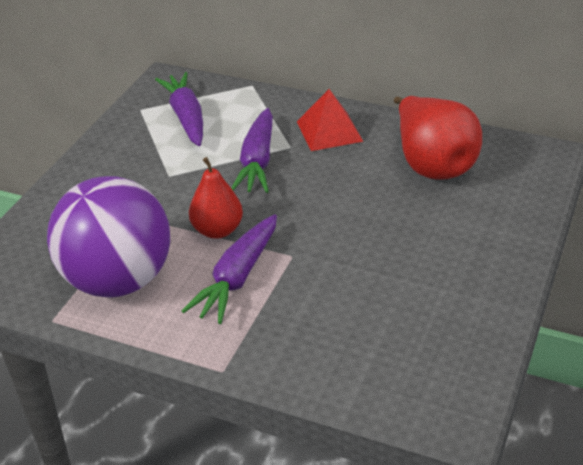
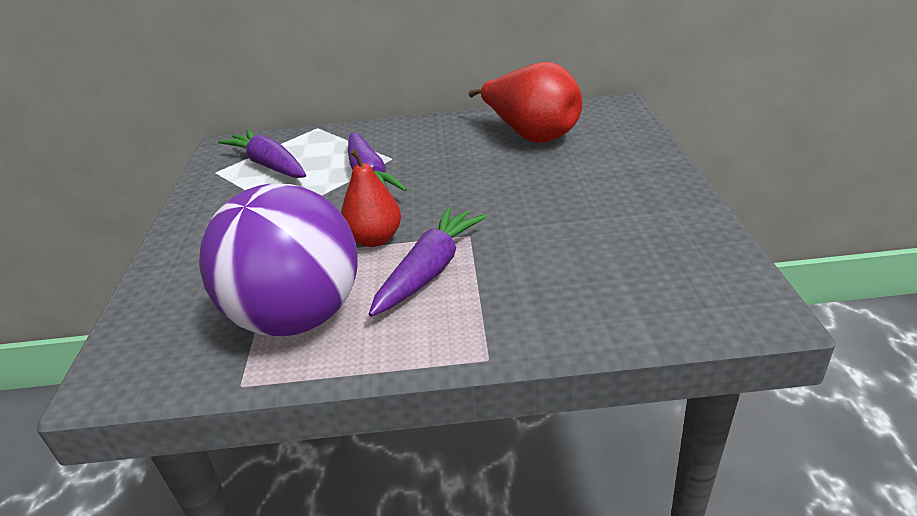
camera: 25 degrees left, 5 degrees down
(237, 278) = (430, 270): purple carrot -> purple carrot turned 150 degrees counterclockwise
(329, 131) = (419, 138): red pyramid -> none

